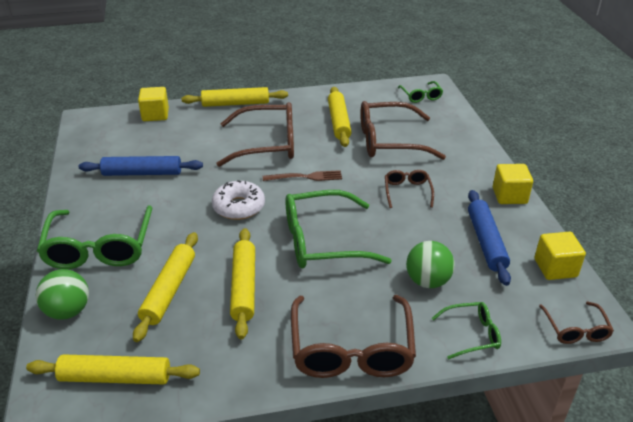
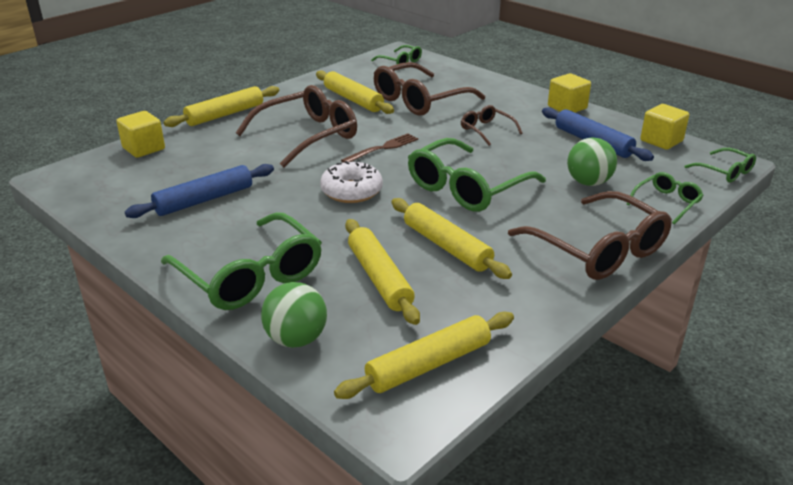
camera: 35 degrees left, 5 degrees down
(575, 329) = (724, 171): brown glasses -> green glasses

